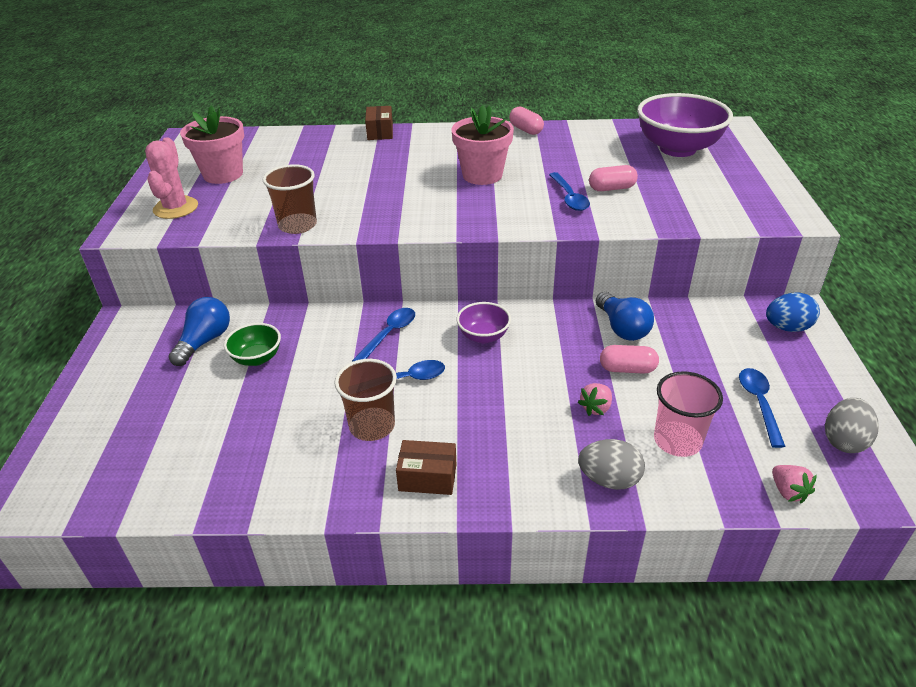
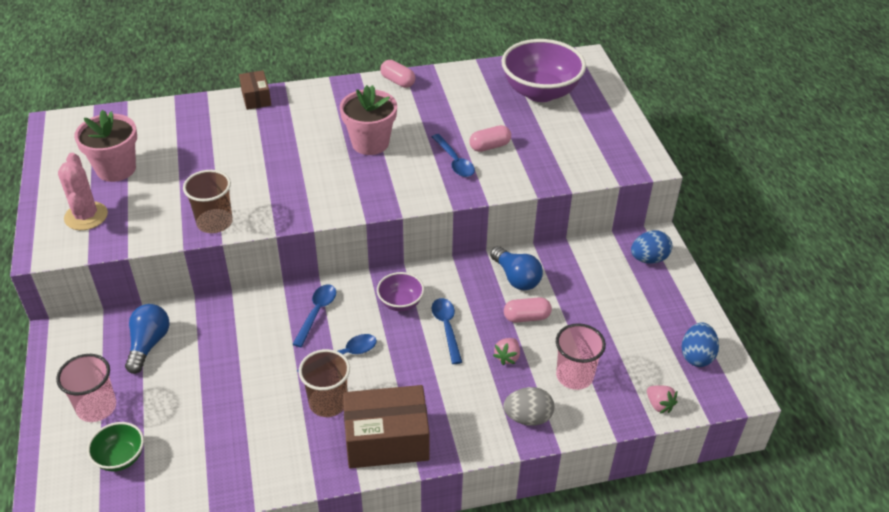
camera: 15 degrees left, 5 degrees up
(126, 393) = (96, 407): none -> pink cup
(257, 358) = (204, 354): green bowl -> green bowl (120, 458)
(427, 477) = (386, 440): brown box -> brown box, size x1.83
(759, 404) = (632, 333): blue spoon -> blue spoon (447, 328)
(844, 441) = (696, 356): grey egg -> blue egg

